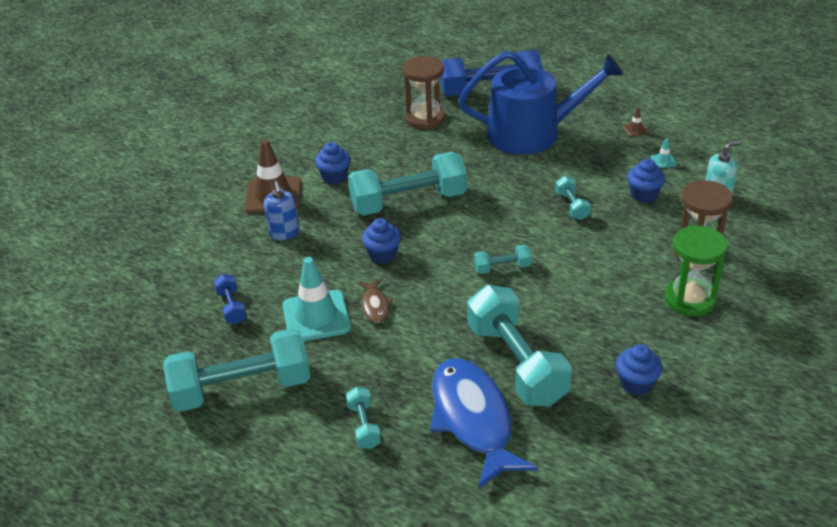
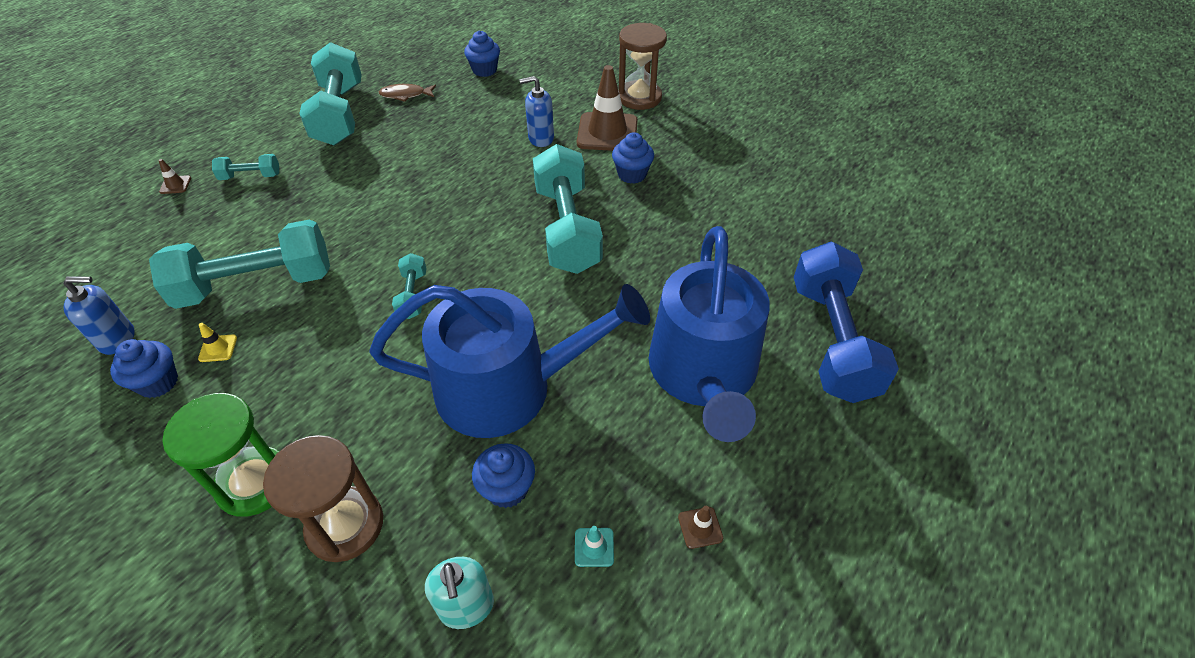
camera: 95 degrees right, 10 degrees up
(231, 307) = (444, 109): blue dumbbell -> none
(316, 317) = (405, 155): turquoise traffic cone -> none
(375, 306) = (400, 192): brown fish -> brown fish (405, 95)
(382, 255) = (478, 202): blue cupcake -> blue cupcake (484, 70)
(386, 488) = (175, 185): none -> brown traffic cone
(425, 118) = (754, 259): brown hourglass -> brown hourglass (639, 97)
(473, 419) = (207, 244): blue fish -> none
(572, 206) = (509, 387): turquoise dumbbell -> blue watering can
(591, 361) = (218, 348): none -> yellow traffic cone
(605, 431) = (117, 339): none -> blue soap dispenser

